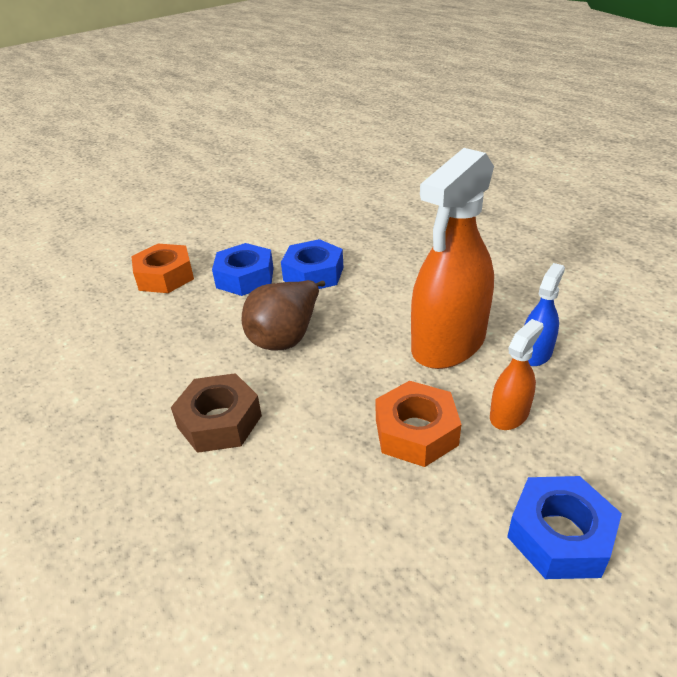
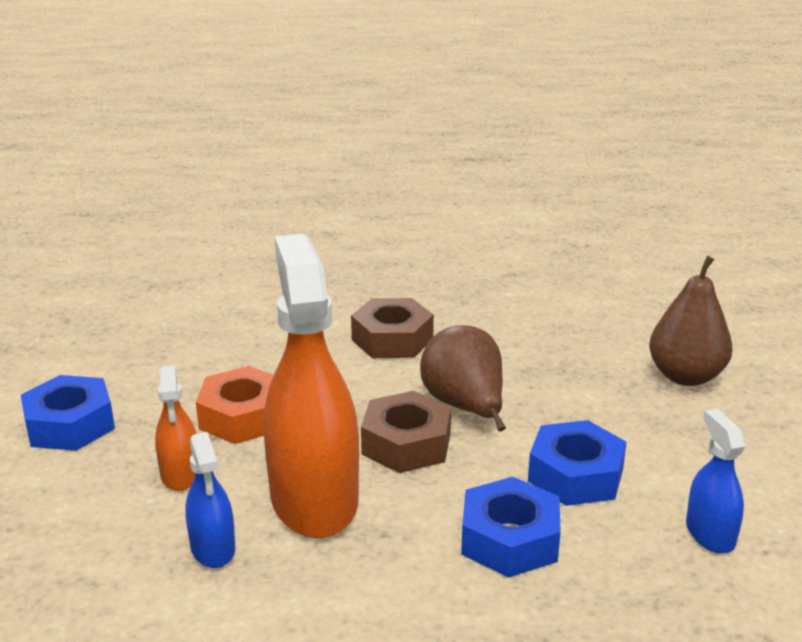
camera: 125 degrees right, 10 degrees down
(165, 276) = (685, 376): orange nut -> brown pear
(245, 277) = (623, 424): blue nut -> blue nut (509, 539)
(317, 229) = (710, 534): none -> blue spray bottle
(353, 339) = (406, 444): none -> brown nut

